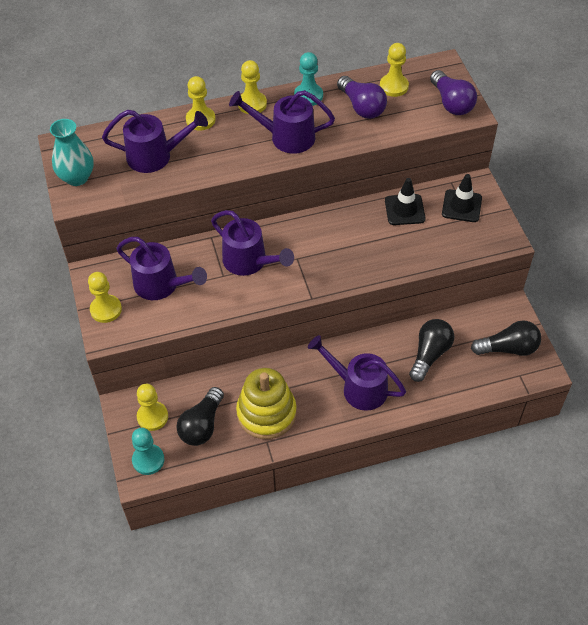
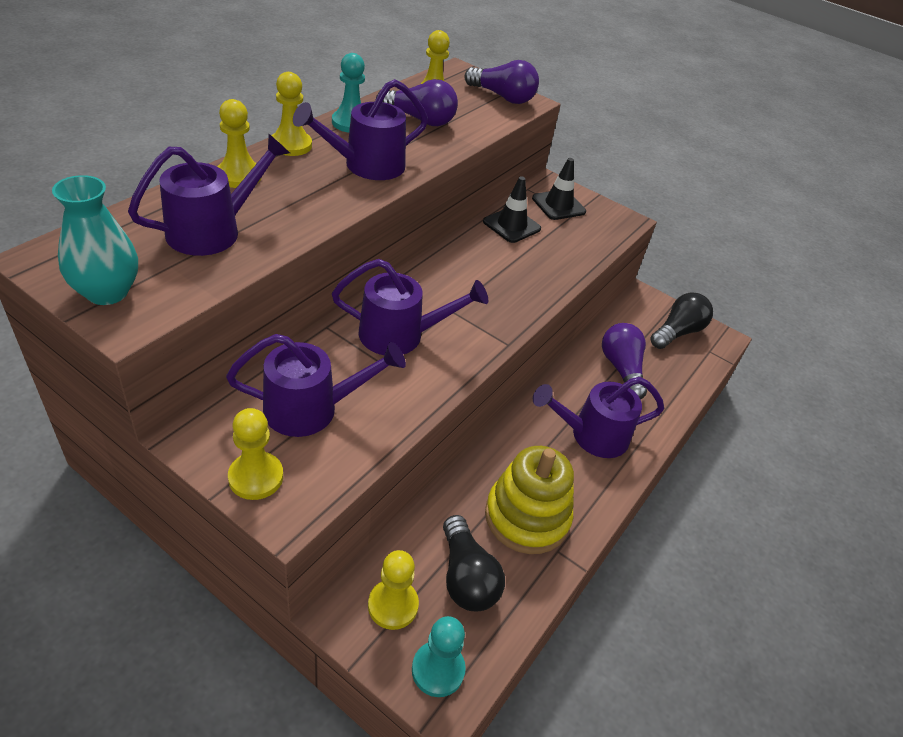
camera: 45 degrees left, 10 degrees down
(430, 354) = (621, 369): black light bulb -> purple light bulb

